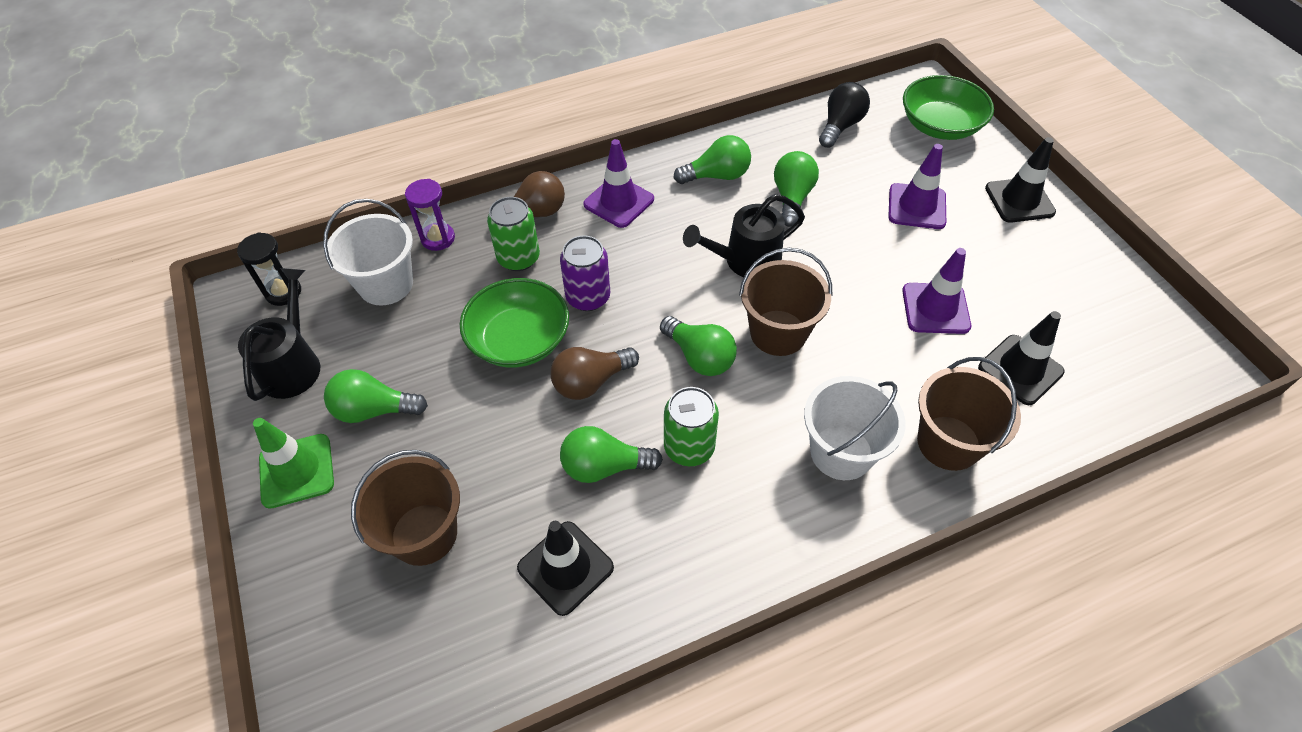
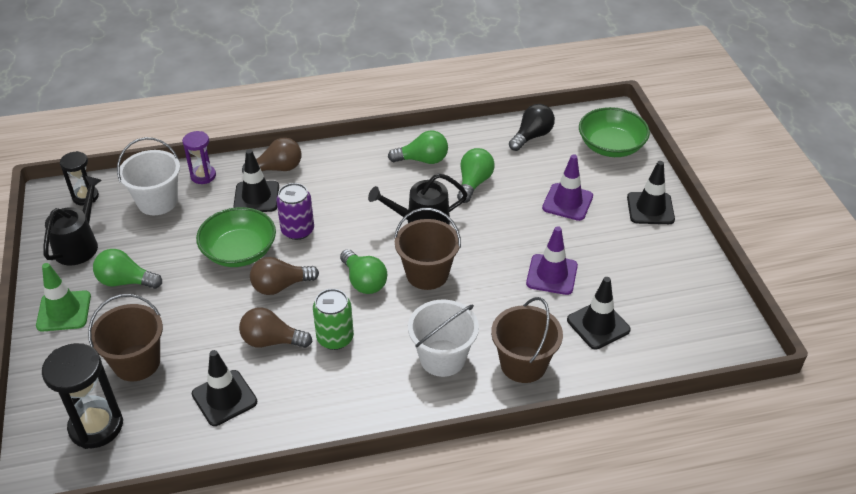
camera: 10 degrees right, 10 degrees down
(392, 649) = (96, 426): none -> black hourglass
(518, 258) = (256, 197): green can -> black traffic cone
(604, 466) = (272, 341): green light bulb -> brown light bulb
(619, 202) = (342, 168): purple traffic cone -> none

